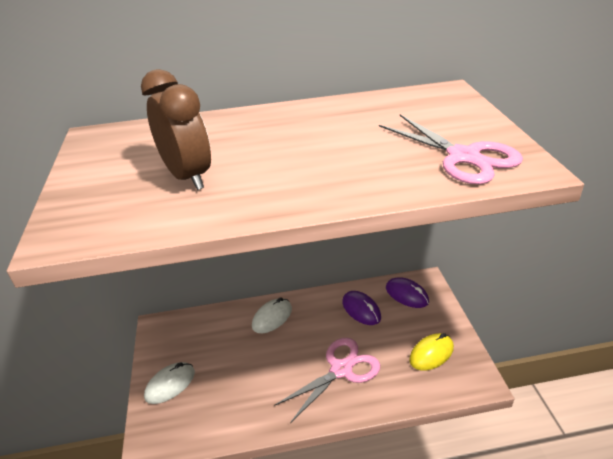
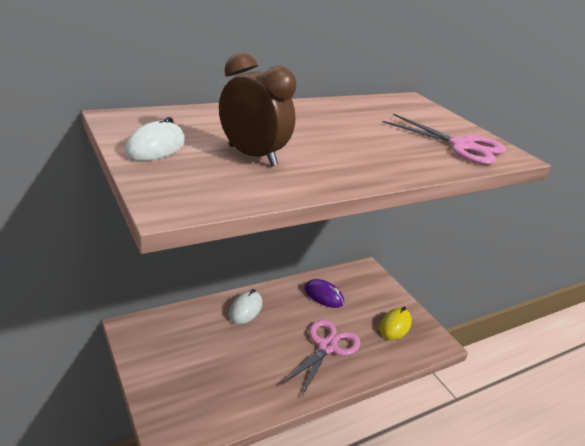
camera: 25 degrees left, 5 degrees down
(170, 384) = (168, 381): white mouse -> white mouse (156, 147)
(407, 295) = (356, 280): purple mouse -> none

